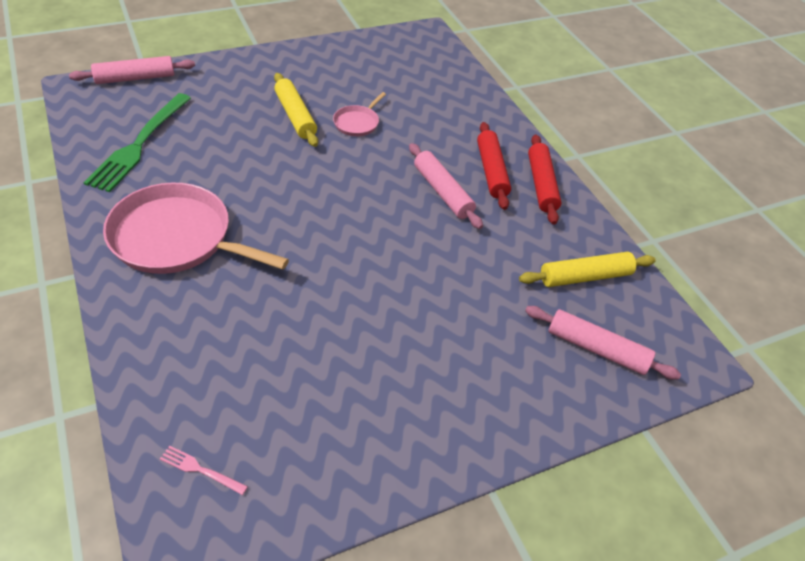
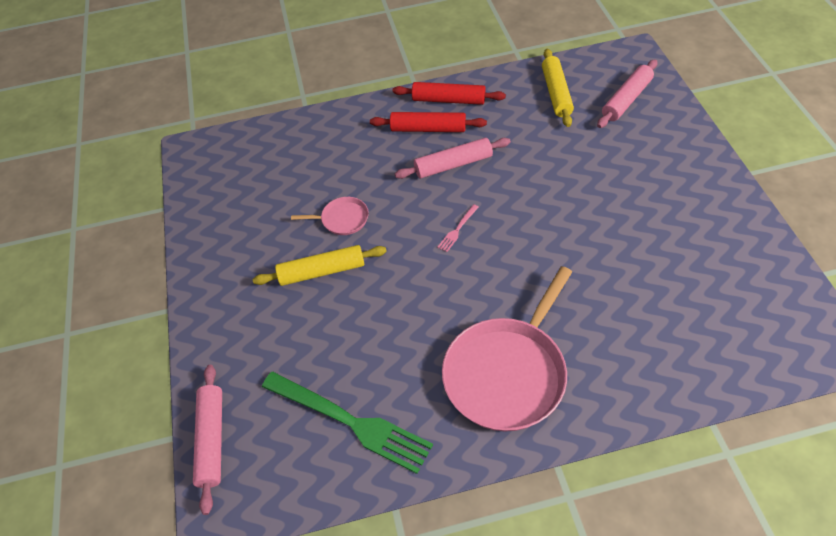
camera: 70 degrees left, 5 degrees up
(200, 469) = (764, 340): pink fork -> pink fork (457, 230)
(357, 123) = (342, 219): pink pan -> pink pan turned 45 degrees counterclockwise

